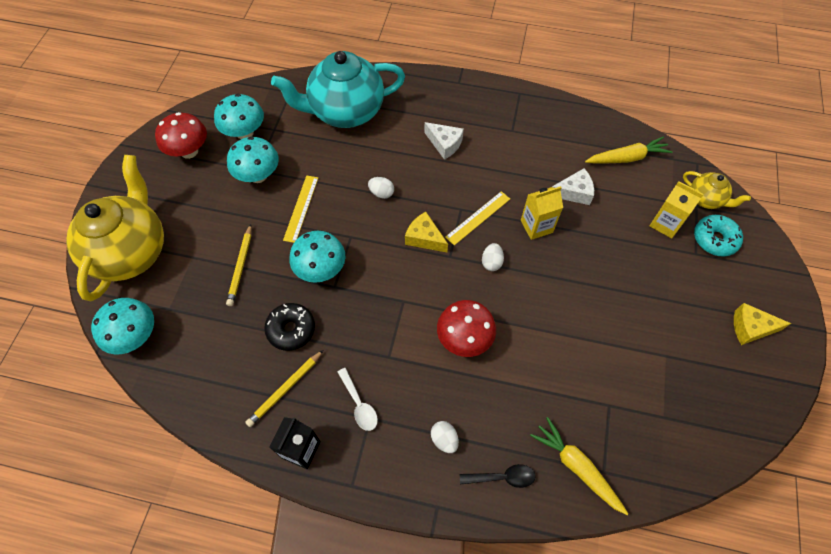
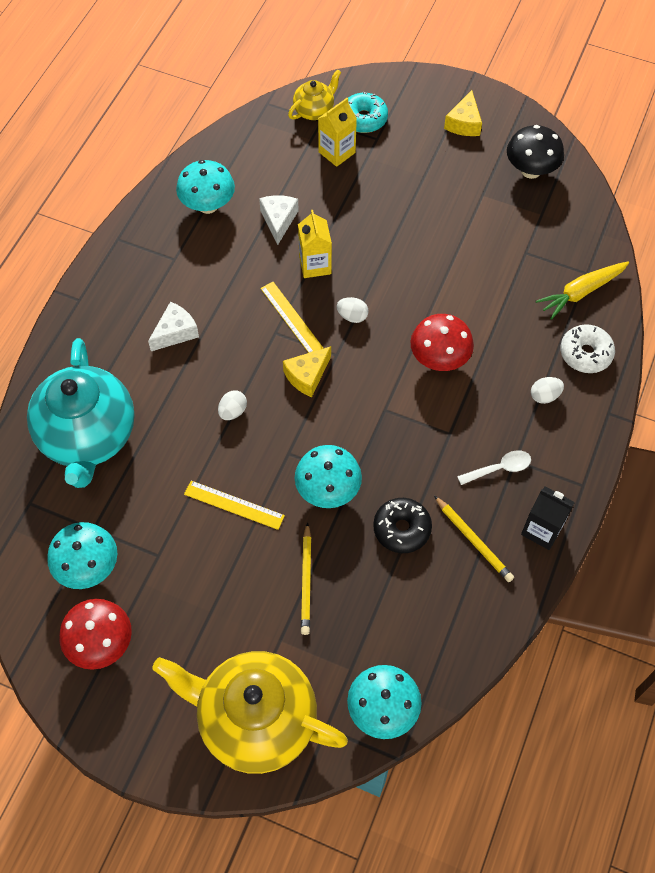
camera: 80 degrees left, 0 degrees up
(241, 267) = (306, 581): yellow pencil -> yellow pencil turned 75 degrees clockwise
(258, 175) = (168, 553): turquoise mushroom -> turquoise mushroom (208, 205)
(502, 477) = (585, 354): black spoon -> white donut
(626, 158) = (244, 161): yellow carrot -> none
(717, 400) = (531, 170): none -> black mushroom

